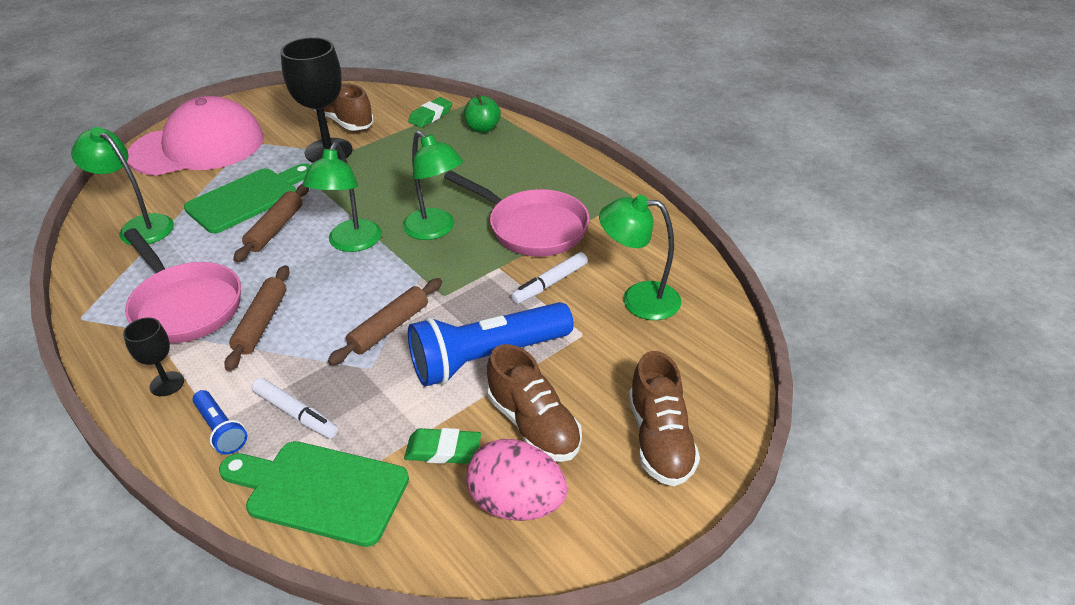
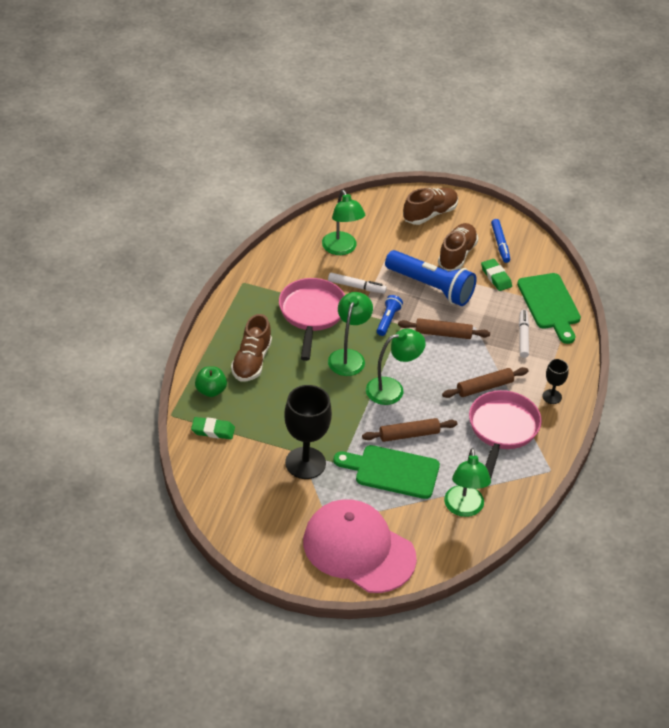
camera: 125 degrees left, 5 degrees up
(221, 429) = (555, 357): blue flashlight -> blue flashlight (388, 320)
(344, 121) = (257, 480): brown shoe -> brown shoe (251, 361)
(516, 503) = (500, 244): pink egg -> blue marker

